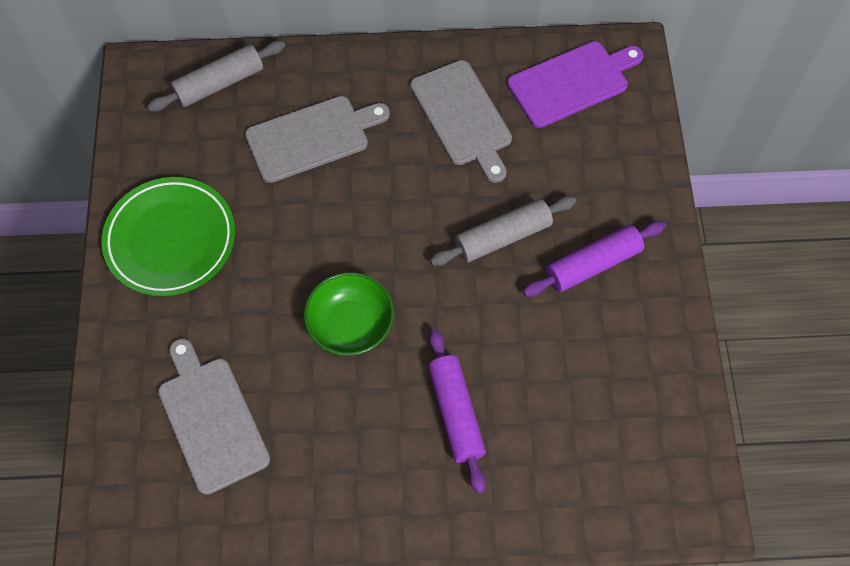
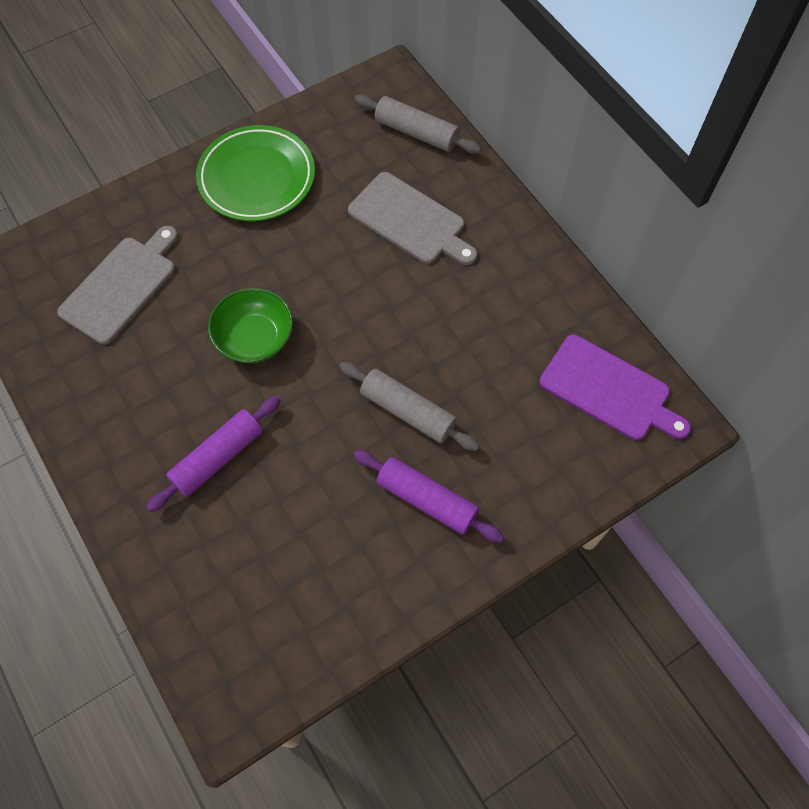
camera: 60 degrees right, 0 degrees up
(463, 117) = (508, 320): grey cutting board -> none

